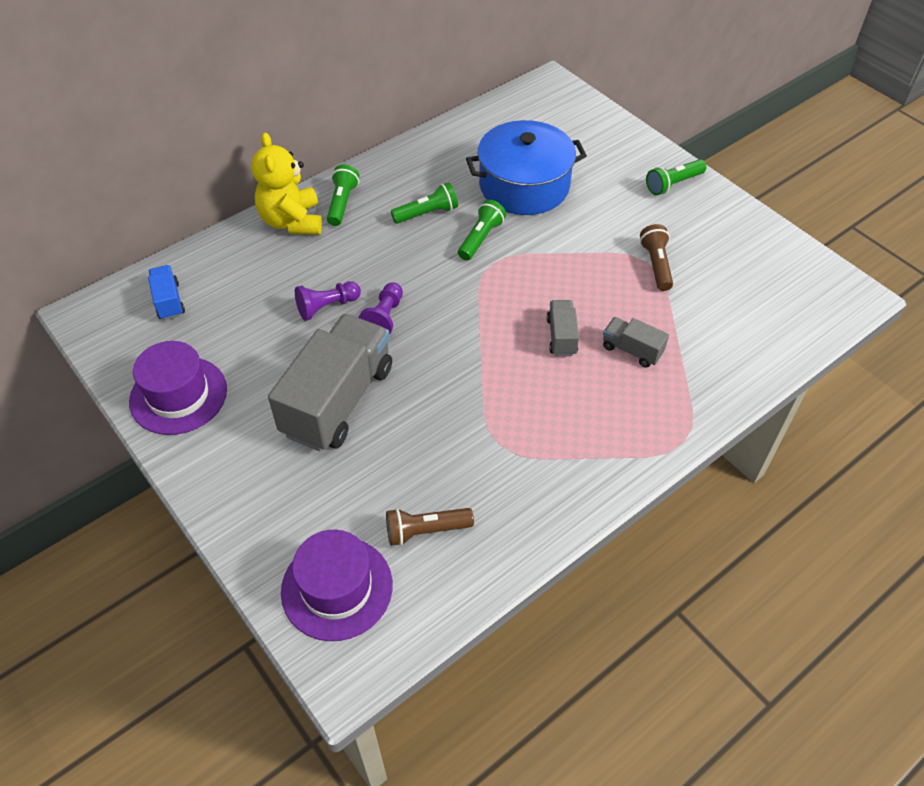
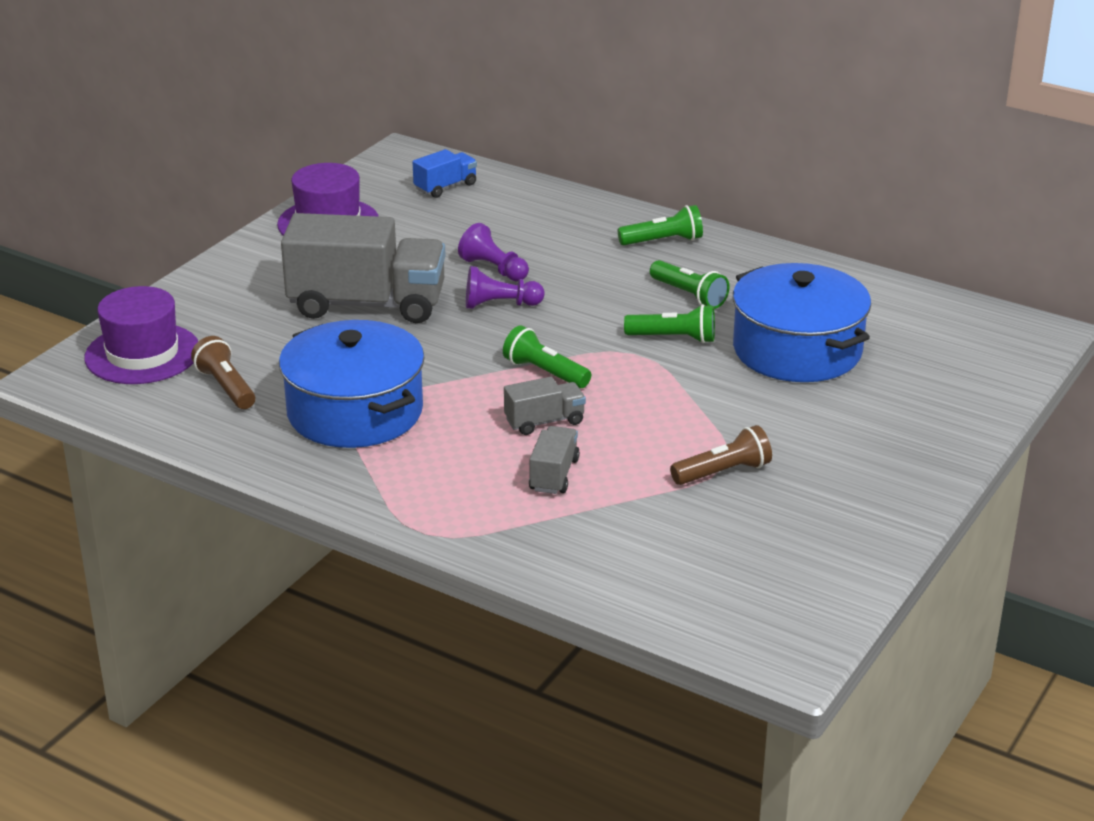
camera: 70 degrees right, 20 degrees down
(292, 221) = (609, 220): yellow teddy bear -> none
(503, 447) = (355, 412): none -> blue pot
(673, 184) = (904, 464): green flashlight -> green flashlight (545, 372)

